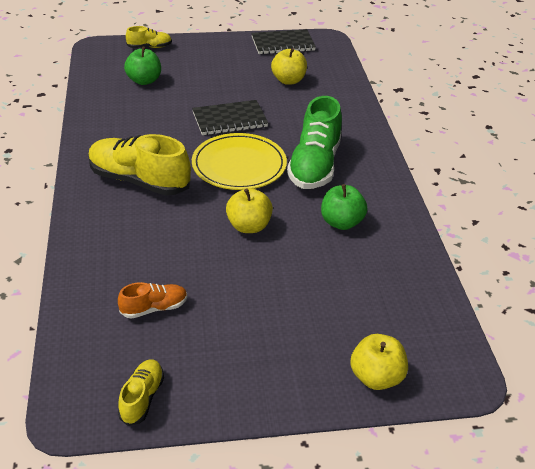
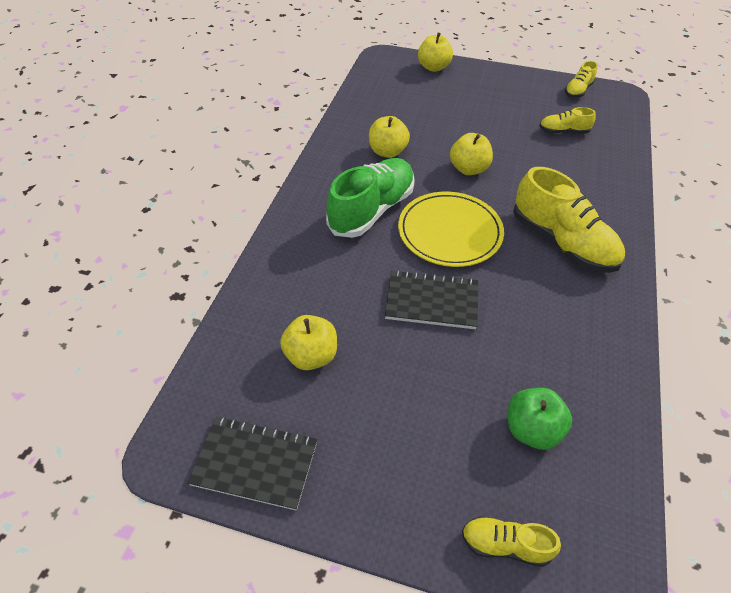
camera: 155 degrees left, 10 degrees up
(154, 308) = (563, 131): orange shoe -> yellow shoe
(341, 222) = (387, 152): green apple -> yellow apple

